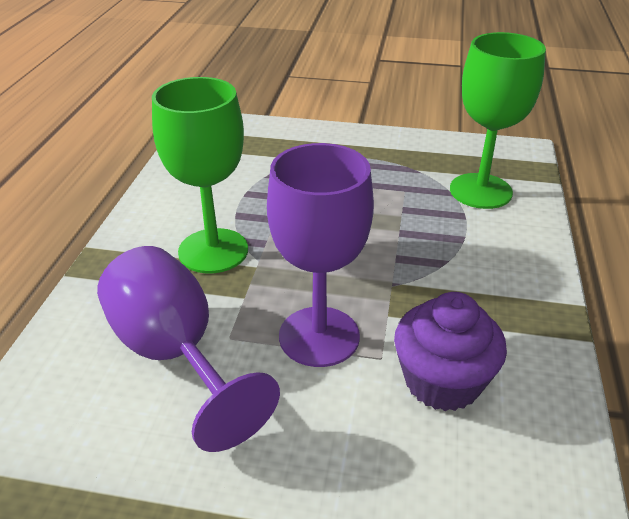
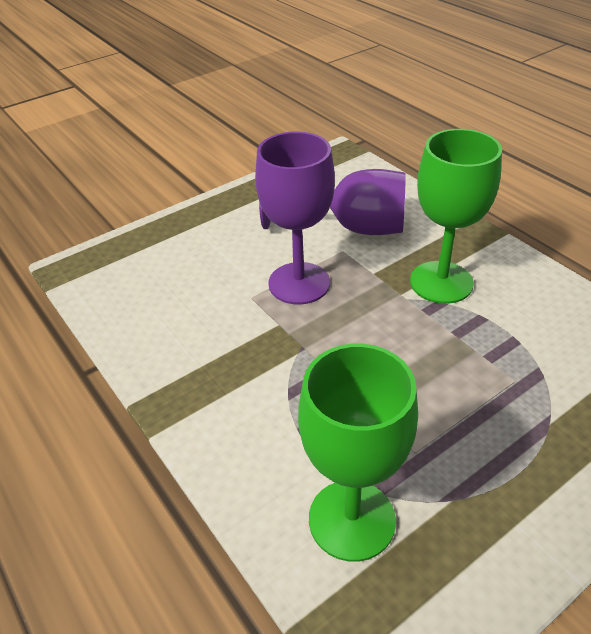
camera: 135 degrees right, 5 degrees up
(442, 381) = (204, 308): purple cupcake -> none

